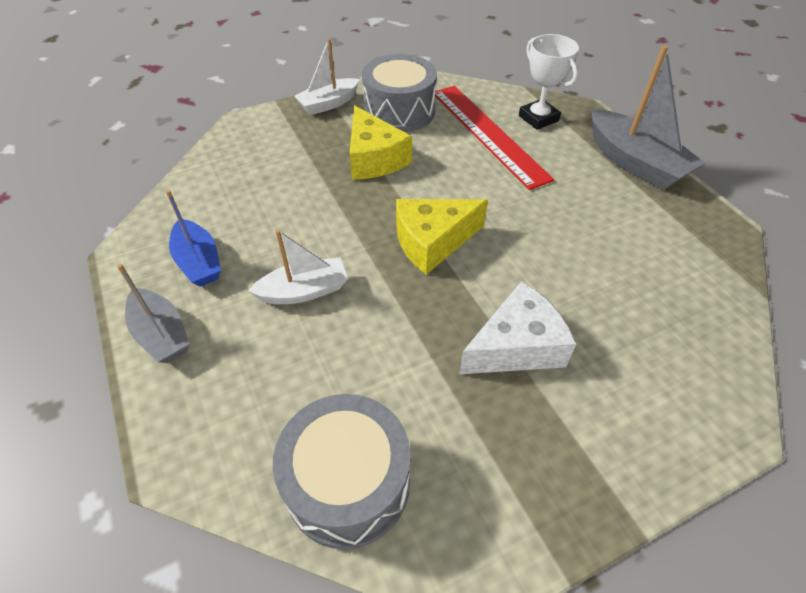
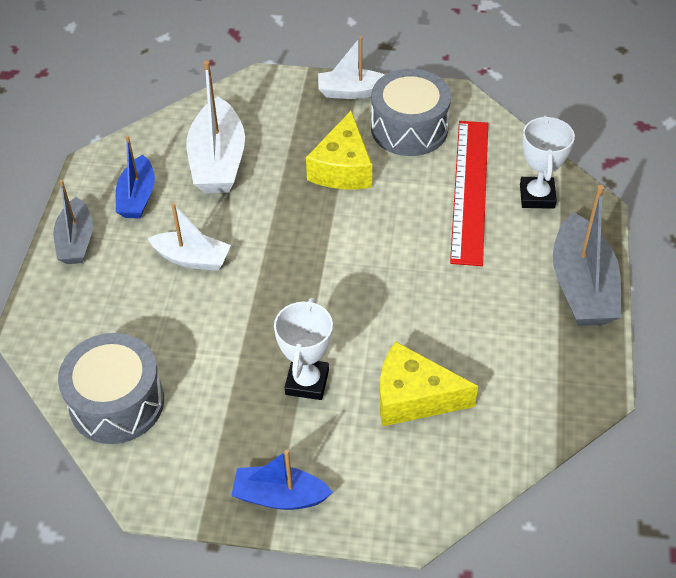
camera: 35 degrees right, 0 degrees up
(256, 198) = (218, 161): none -> white boat
(432, 242) = (322, 269): yellow cheese -> yellow cheese (413, 397)
(516, 346) = (307, 382): white cheese -> white trophy
(604, 476) = (280, 496): none -> blue boat

